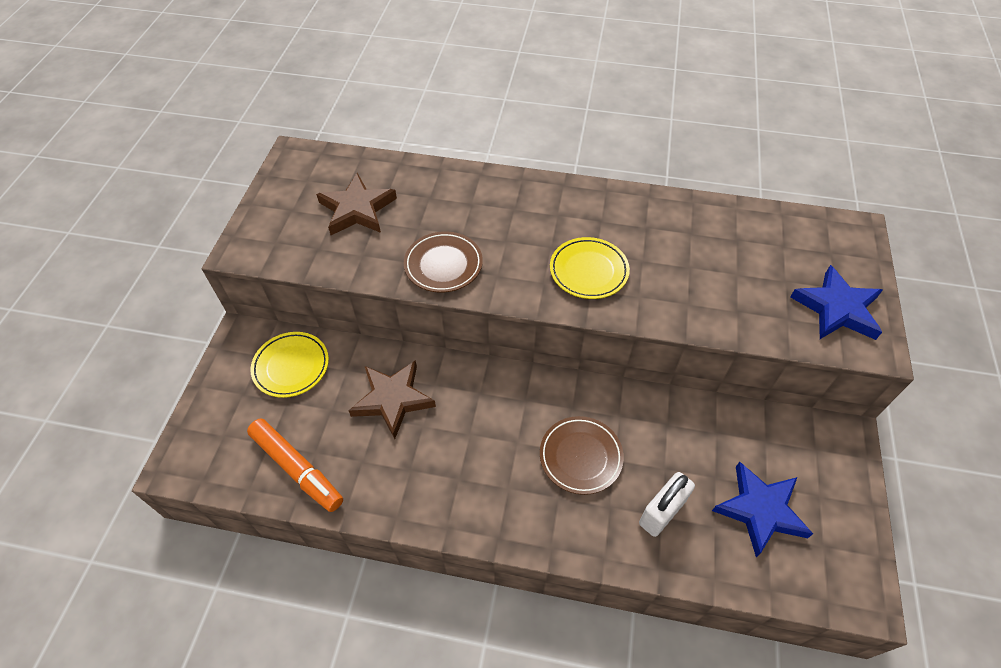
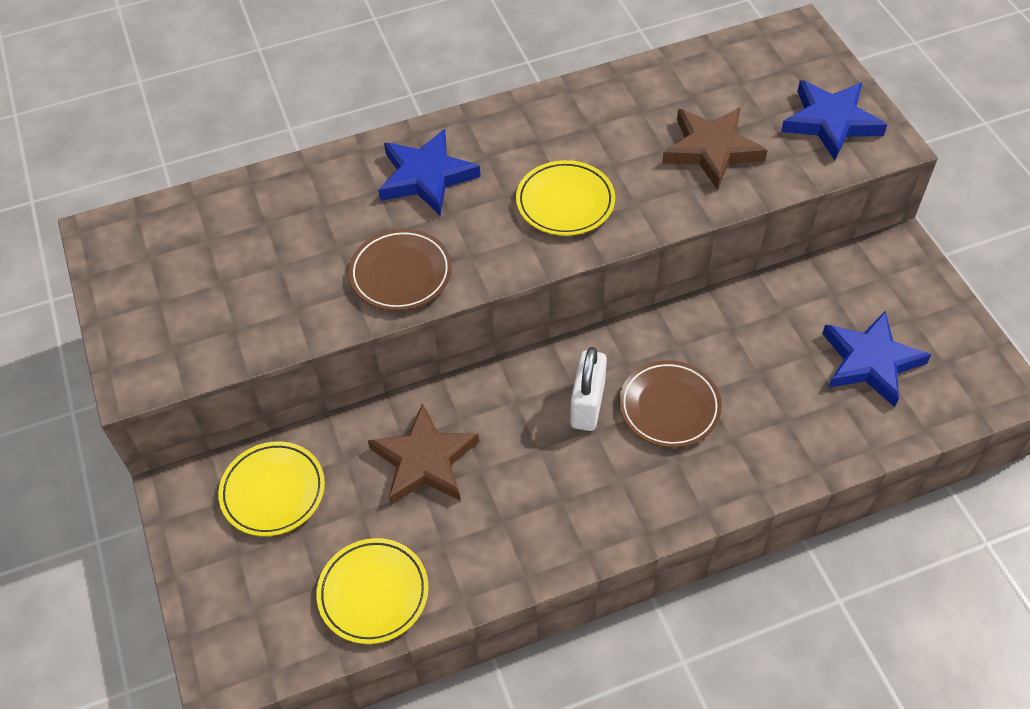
camera: 30 degrees left, 0 degrees up
(297, 468) = (373, 593): orange marker -> yellow plate
(357, 209) = (244, 261): brown star -> brown star (712, 150)
(509, 210) = (426, 176): none -> blue star
(661, 512) = (784, 415): white padlock -> white padlock (587, 405)

